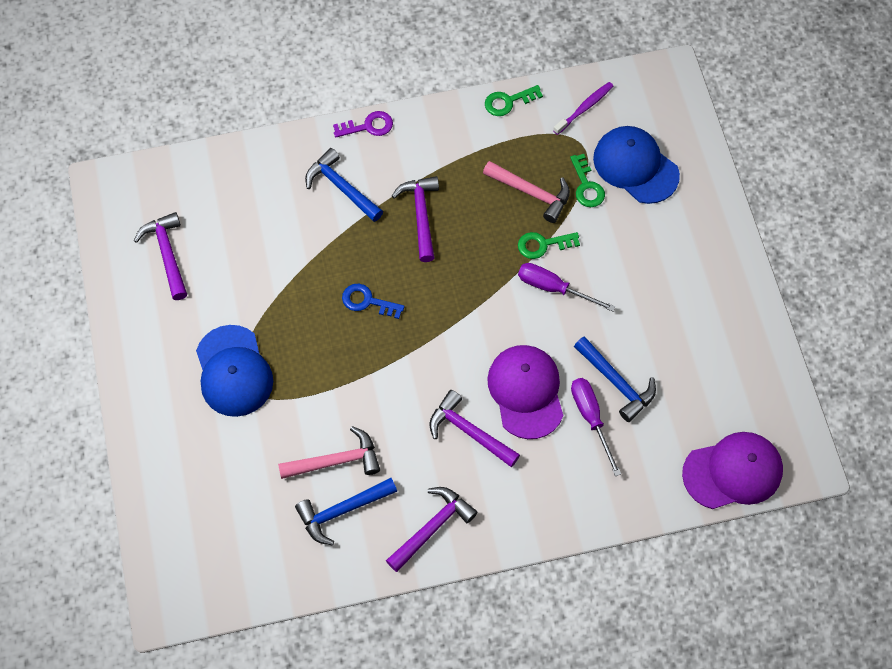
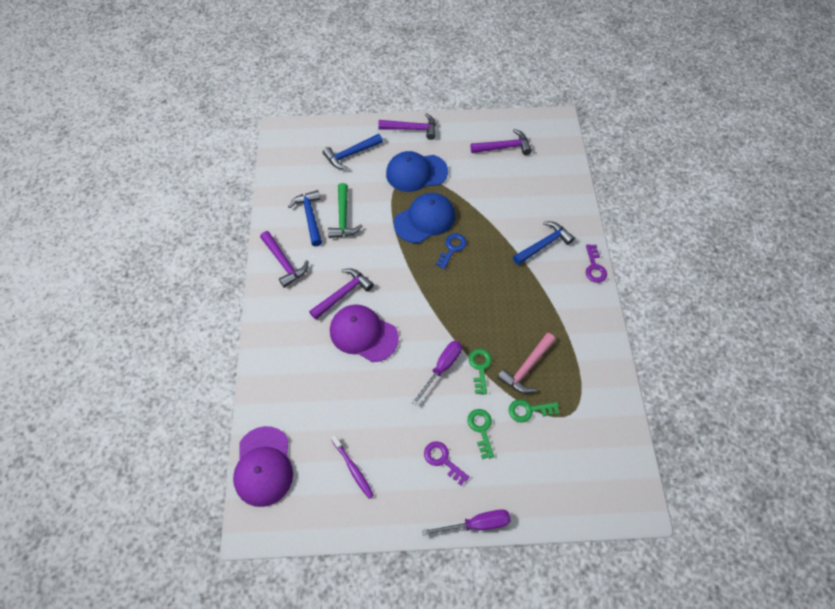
camera: 100 degrees right, 5 degrees down
(336, 461) = (343, 218): pink hammer -> green hammer
(421, 215) = (515, 290): purple hammer -> purple hammer (412, 129)
(508, 102) = (613, 366): green key -> green key (481, 429)
(526, 392) = (363, 334): purple cap -> purple cap turned 150 degrees counterclockwise
(584, 108) = (605, 424): purple toothbrush -> purple toothbrush (353, 469)
(591, 418) = (333, 373): purple screwdriver -> purple screwdriver (476, 524)
(616, 383) = (356, 396): blue hammer -> blue hammer (351, 154)
(635, 166) = (544, 454): blue cap -> blue cap (425, 219)
(671, 270) = (442, 460): none -> purple key

